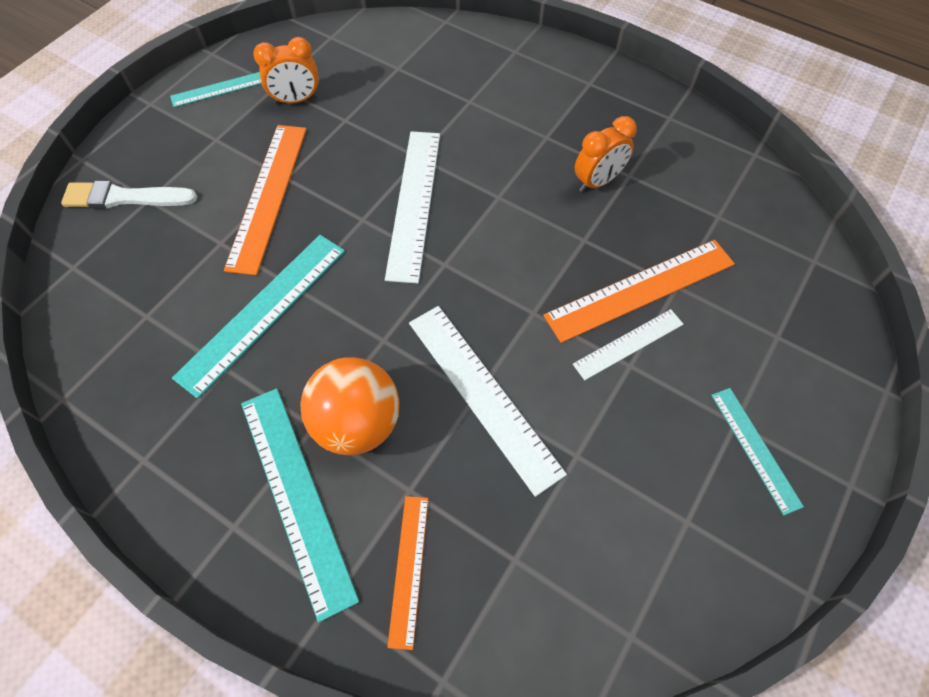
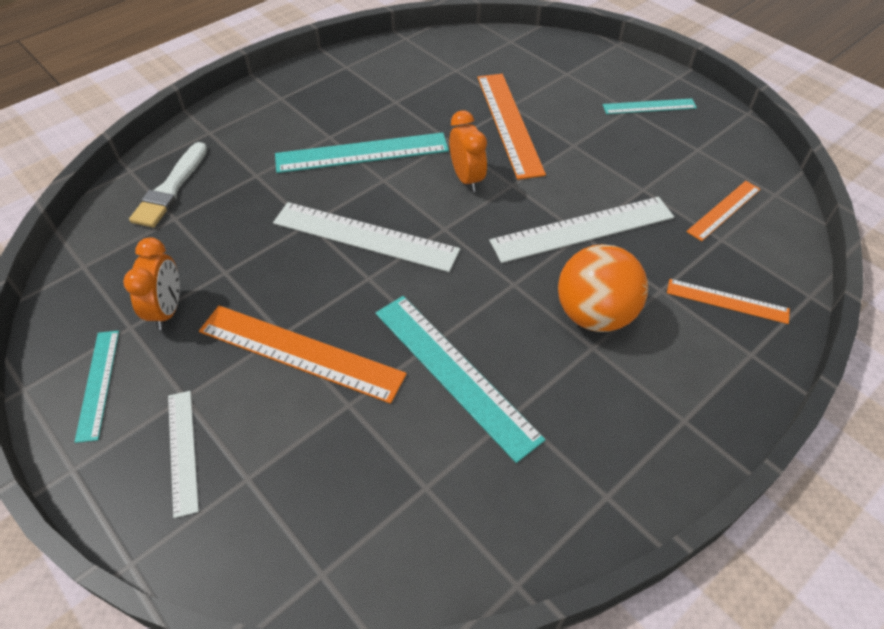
camera: 75 degrees left, 10 degrees down
(125, 197) = (231, 506): white brush -> white brush (171, 189)
(296, 496) = (659, 368): turquoise ruler -> turquoise ruler (362, 153)
(571, 562) = (724, 210): none -> orange ruler
(597, 181) = (394, 119): orange clock -> orange clock (467, 178)
(628, 344) = (555, 141): white ruler -> white ruler (182, 451)

